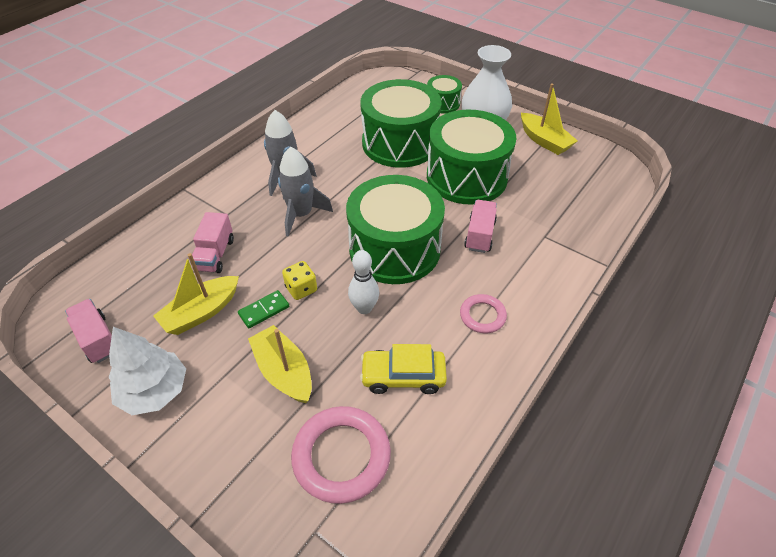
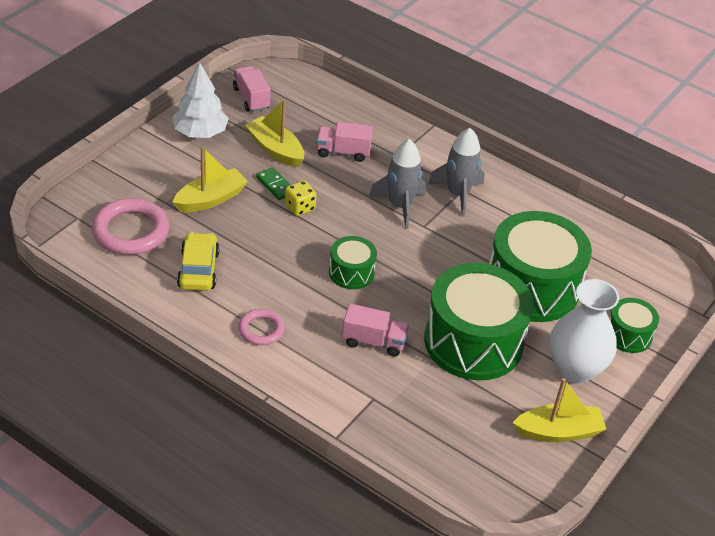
camera: 85 degrees right, 5 degrees down
(98, 339) = (251, 98): pink truck -> pink truck turned 75 degrees counterclockwise
(364, 308) = (275, 248): white bowling pin -> none
(394, 249) = (351, 272): green drum -> green drum, size x0.48
(544, 141) = (558, 432): yellow boat -> yellow boat turned 150 degrees counterclockwise

